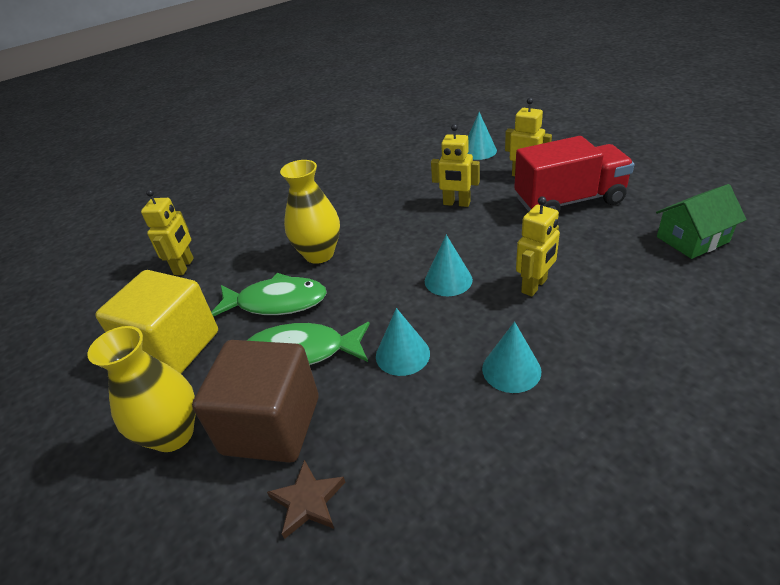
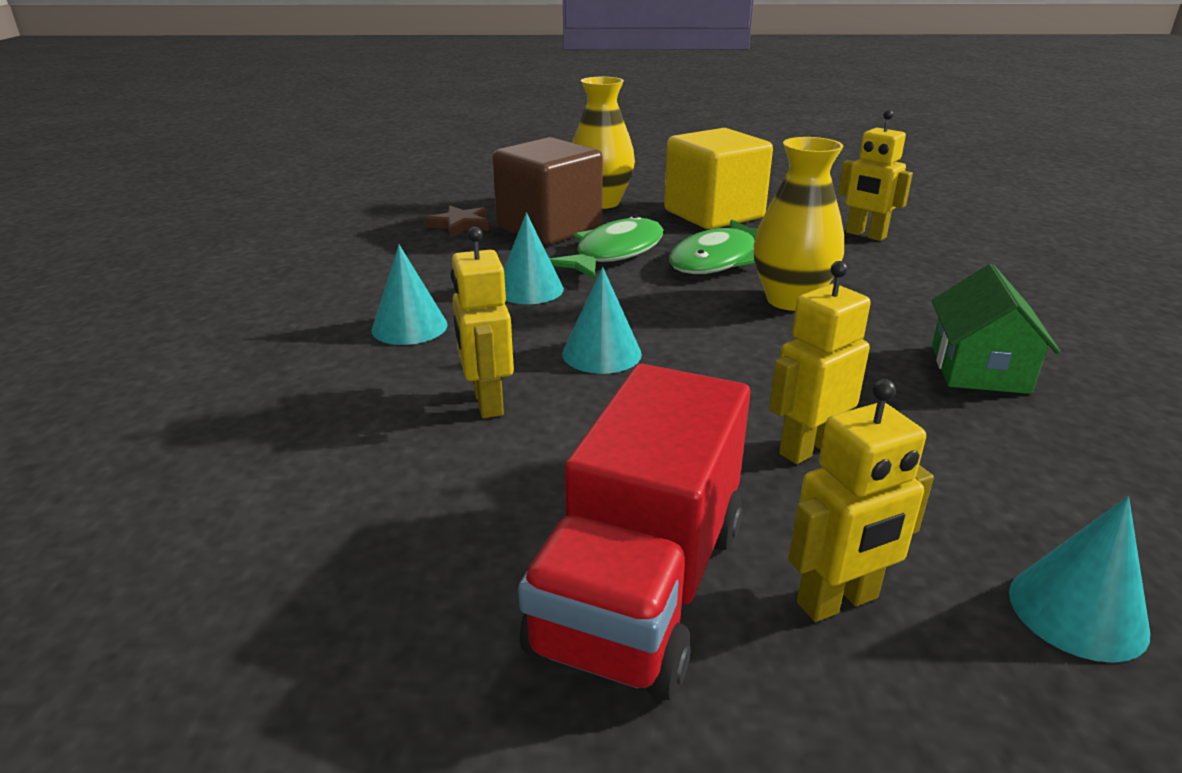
camera: 120 degrees right, 10 degrees down
(692, 239) = (284, 646): green house -> green house (979, 368)

